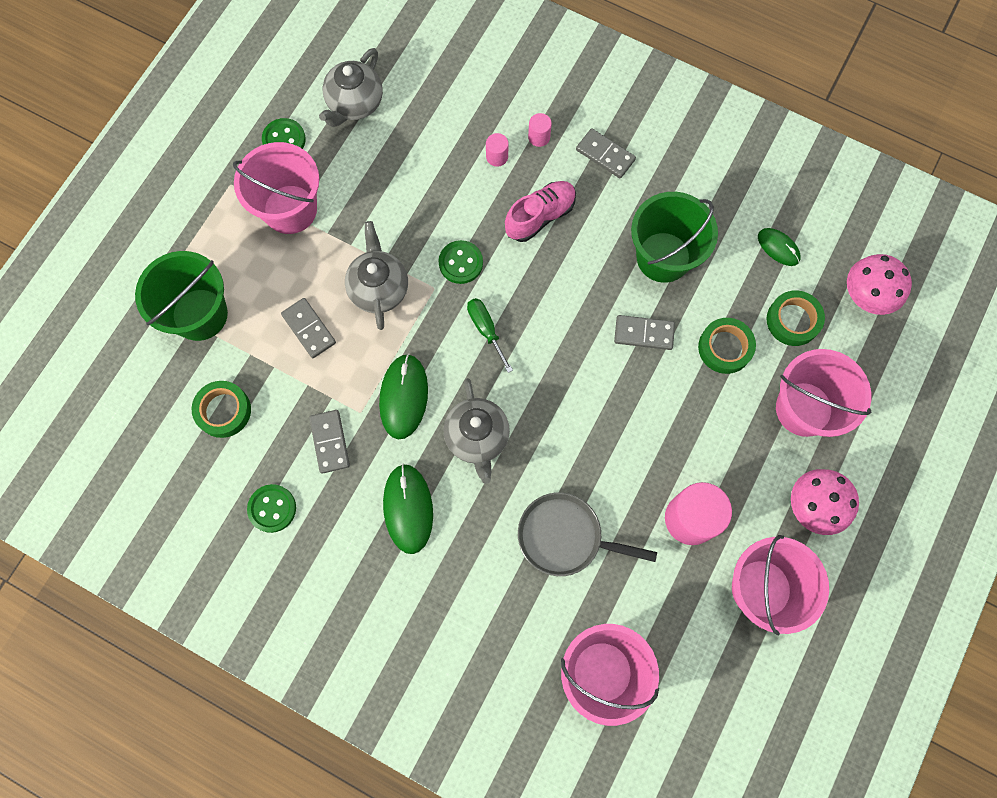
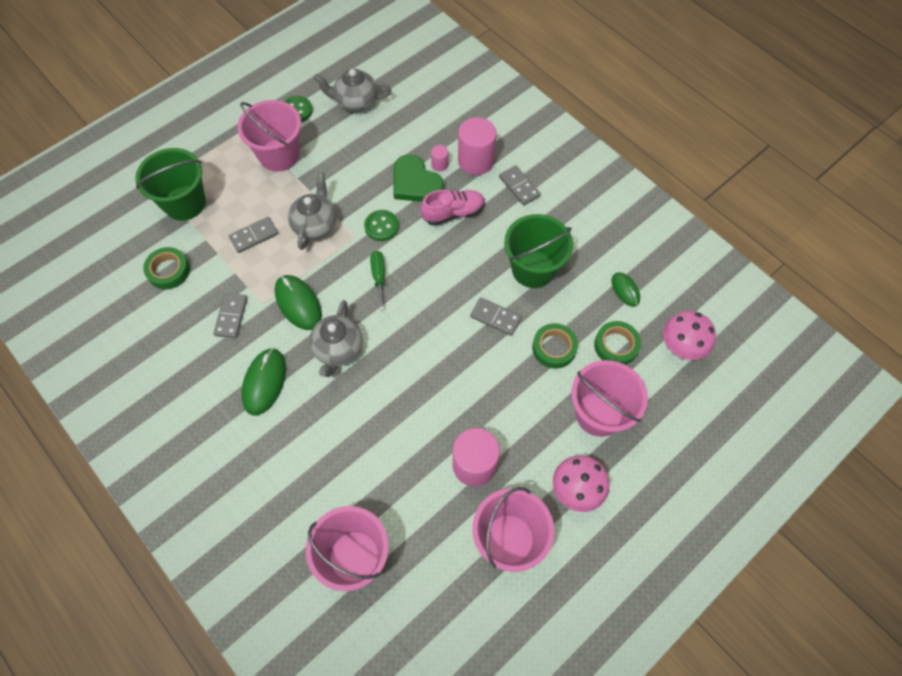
camera: 20 degrees right, 10 degrees down
(272, 508) = (168, 348): green button -> none
(309, 329) = (254, 236): grey domino -> grey domino turned 75 degrees clockwise
(355, 104) = (355, 102): grey teapot -> grey teapot turned 45 degrees clockwise
(403, 397) = (298, 303): green mouse -> green mouse turned 60 degrees counterclockwise
(477, 191) = (415, 183): none -> green heart
(539, 137) = (476, 161): pink cylinder -> pink cylinder, size x2.14
(565, 537) = (371, 444): grey pan -> none

